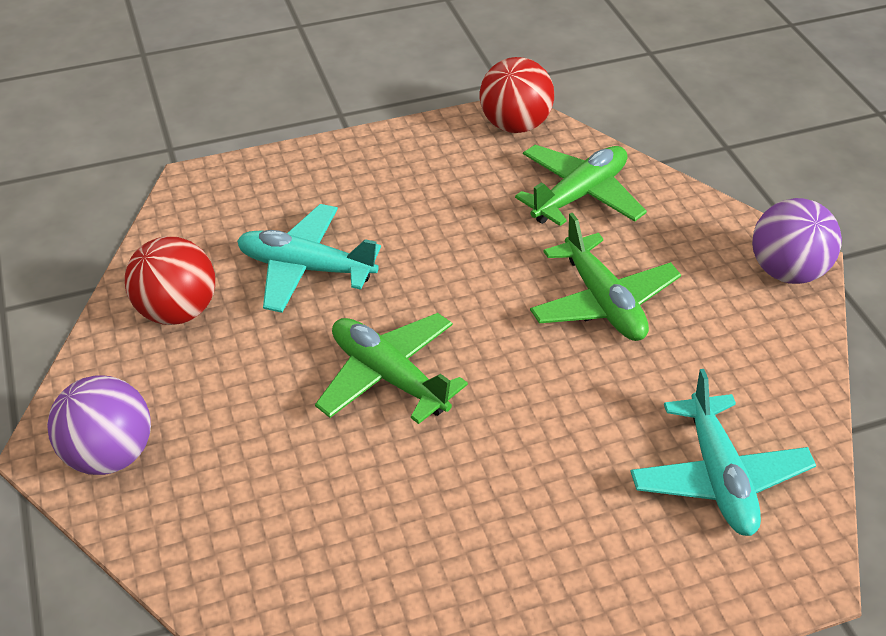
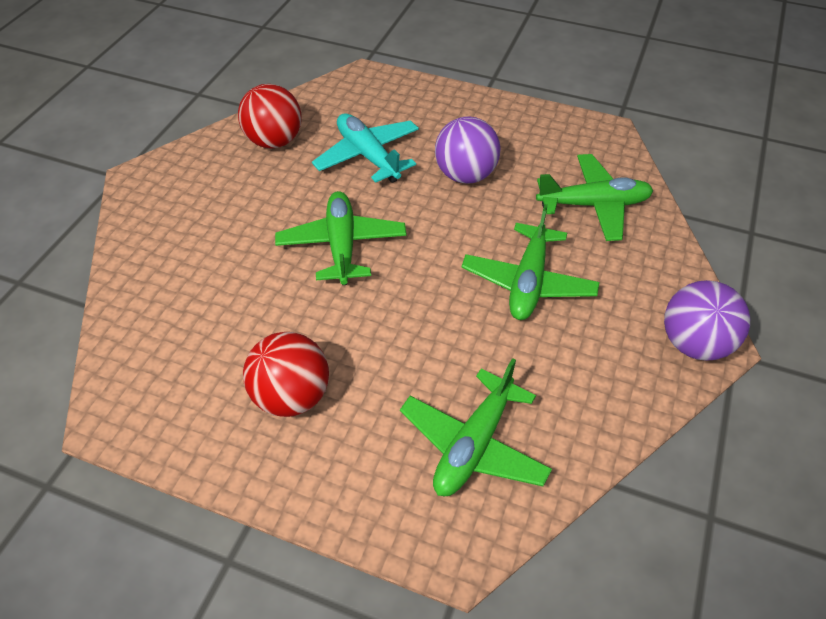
camera: 40 degrees right, 5 degrees up
(109, 455) = (158, 197): purple ball -> purple ball (465, 175)
(515, 125) = (600, 137): red ball -> red ball (291, 396)
(718, 477) = (474, 444): turquoise plane -> green plane

